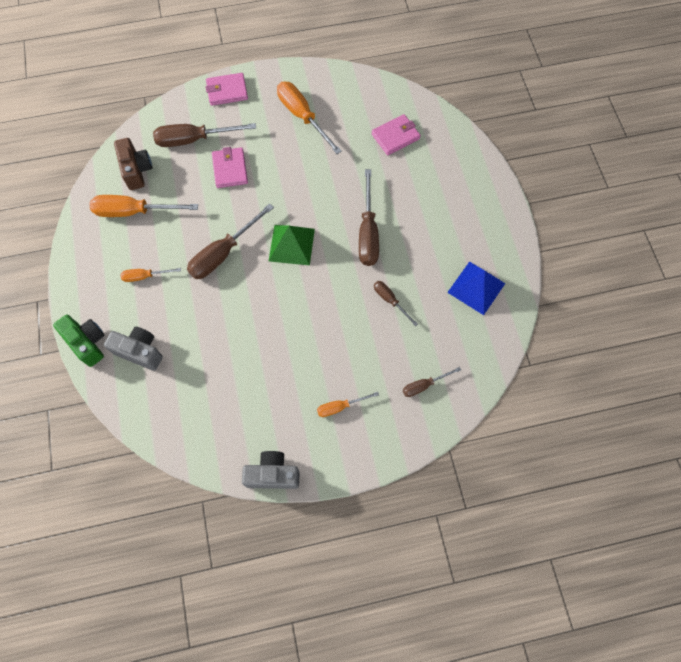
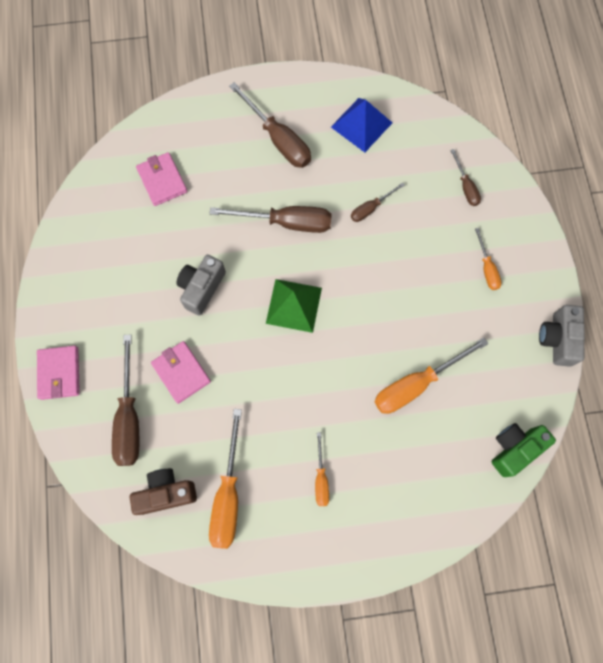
camera: 85 degrees left, 5 degrees up
(87, 343) = (404, 548): green camera -> green camera (514, 448)
(140, 351) = (418, 483): grey camera -> grey camera (201, 288)
(223, 253) = (298, 383): brown screwdriver -> brown screwdriver (278, 139)
(230, 169) = (181, 372): pink wallet -> pink wallet turned 60 degrees clockwise
(302, 116) = (116, 282): orange screwdriver -> orange screwdriver (416, 384)

